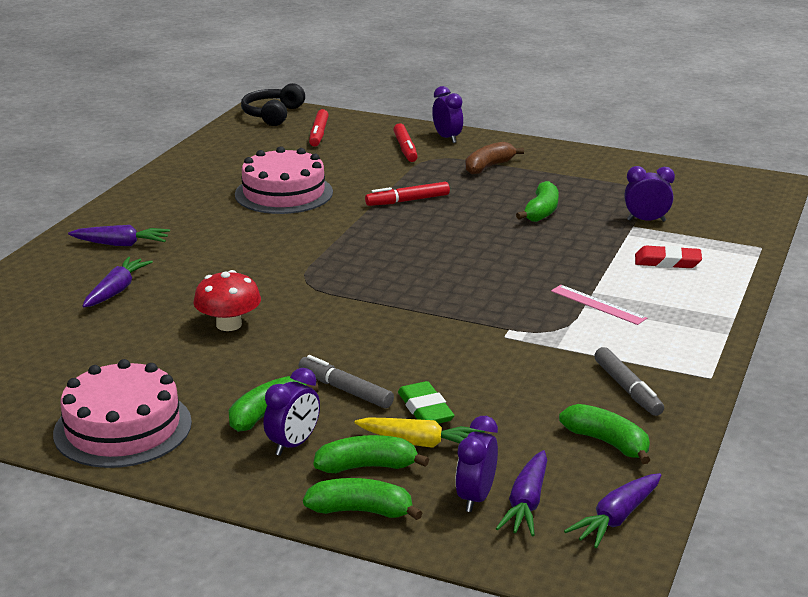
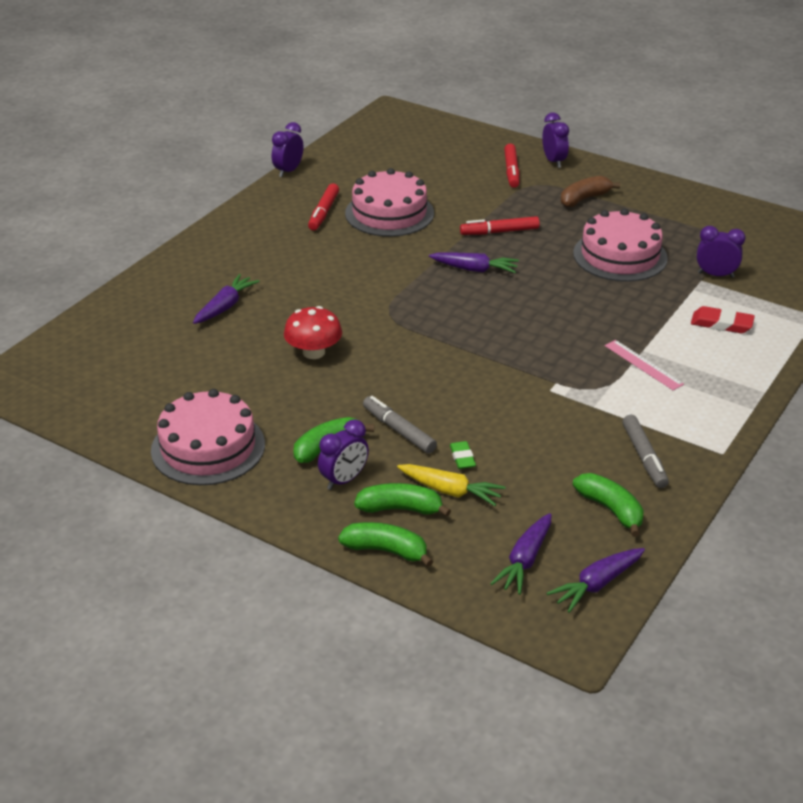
camera: 10 degrees right, 10 degrees up
(121, 244) = (237, 257): purple carrot -> purple carrot (474, 269)
(272, 115) = (397, 120): black headphones -> none
(318, 134) = (435, 146): red marker -> red marker (323, 212)
(425, 409) = (462, 458): green eraser -> green eraser, size x0.64
(476, 498) = (483, 550): purple clock -> purple clock (288, 171)
(541, 212) = (620, 255): green banana -> pink cake

